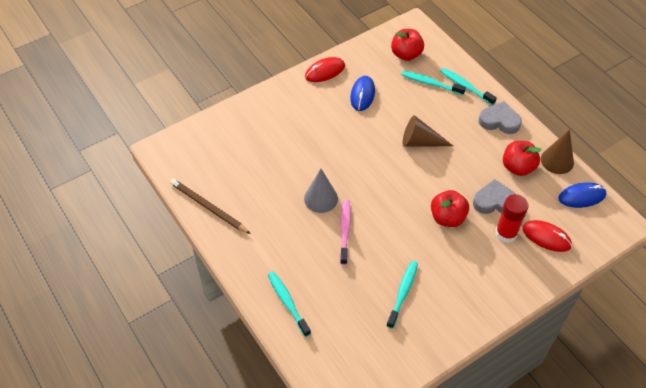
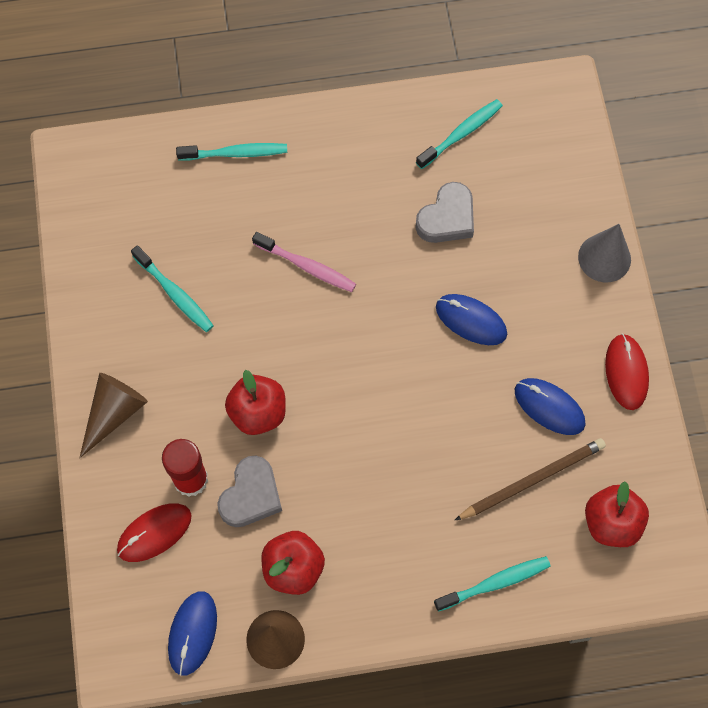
camera: 115 degrees right, 15 degrees up
(208, 207) = (431, 114): brown pencil -> brown pencil (532, 480)
(321, 198) = (376, 259): grey cone -> grey cone (604, 258)
(333, 142) = (471, 320): none -> blue mouse
(420, 142) = (412, 447): brown cone -> brown cone (114, 413)
(430, 83) = (527, 528): turquoise toothbrush -> turquoise toothbrush (461, 134)
(499, 121) = (396, 595): grey heart -> grey heart (447, 218)

